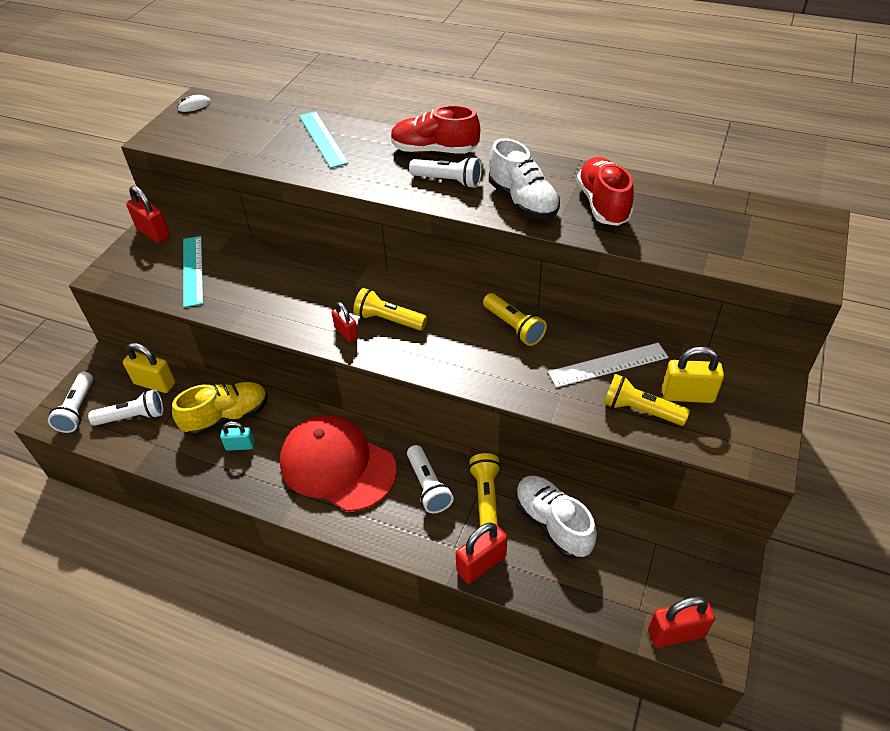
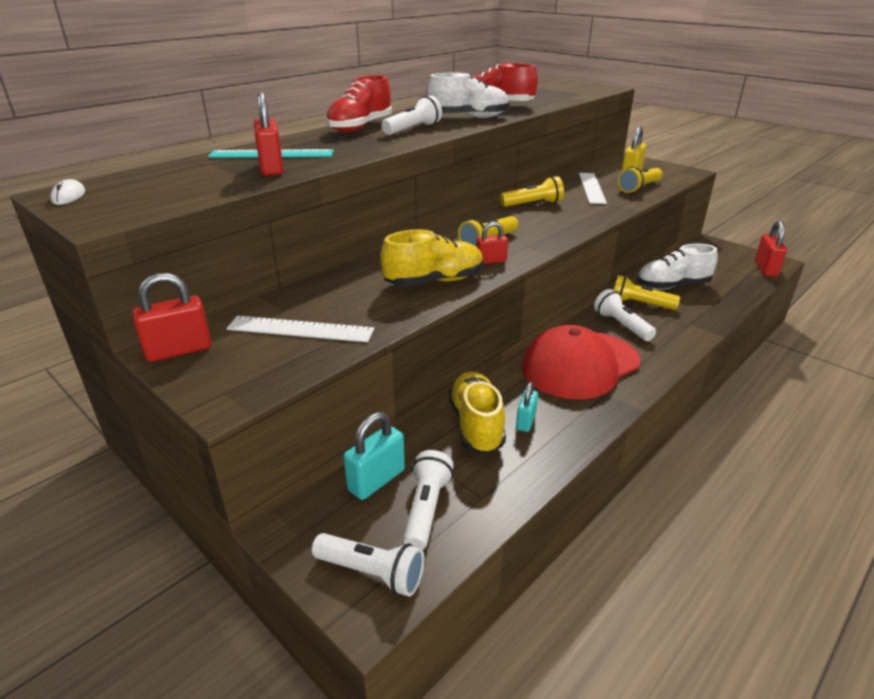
camera: 70 degrees left, 15 degrees down
(155, 383) = (376, 480): yellow padlock -> turquoise padlock
(193, 270) = (300, 329): turquoise ruler -> white ruler
(291, 310) = (434, 281): none -> yellow shoe
(428, 486) = (621, 325): white flashlight -> white flashlight turned 120 degrees counterclockwise
(481, 564) = (705, 319): red padlock -> red padlock (271, 168)

